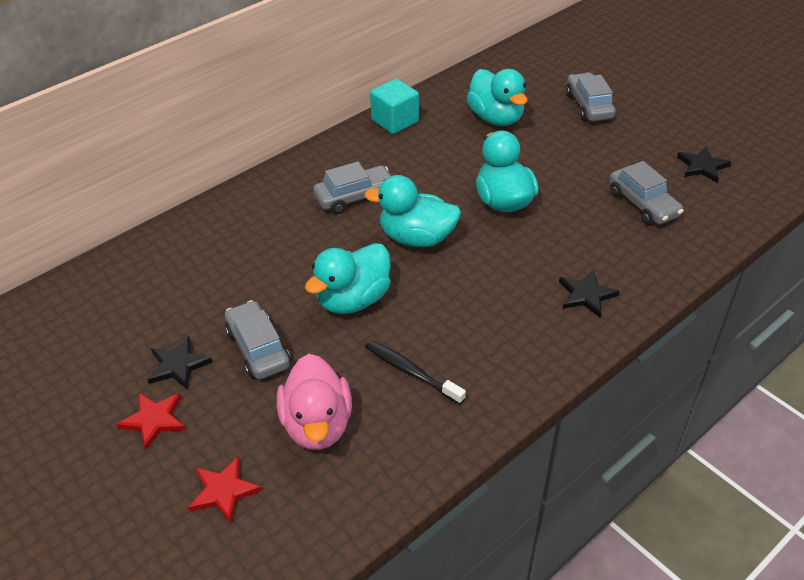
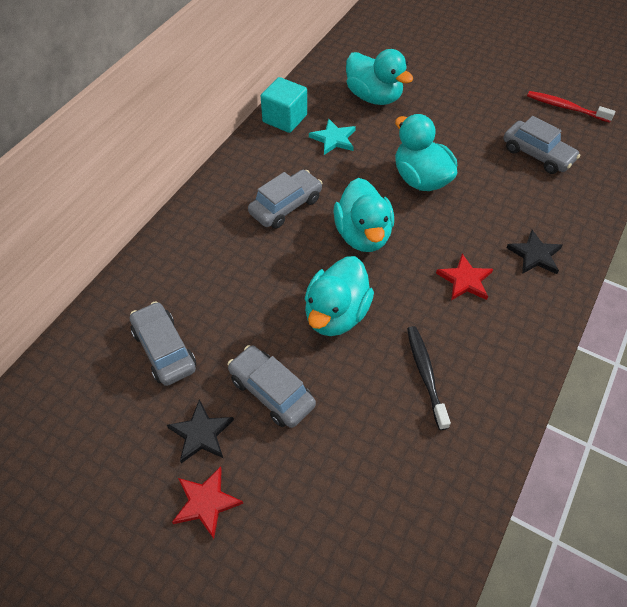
camera: 20 degrees left, 10 degrees up
(223, 491) = (313, 558): red star -> red star (465, 280)
(317, 425) = (367, 457): pink duck -> none
(412, 372) = (425, 375): black toothbrush -> black toothbrush turned 60 degrees clockwise
(416, 238) = (363, 235): turquoise duck -> turquoise duck turned 90 degrees counterclockwise
(434, 148) = (333, 139): none -> turquoise star
(588, 106) = (447, 69): grey car -> grey car (164, 350)
(702, 166) = (566, 108): black star -> red toothbrush

